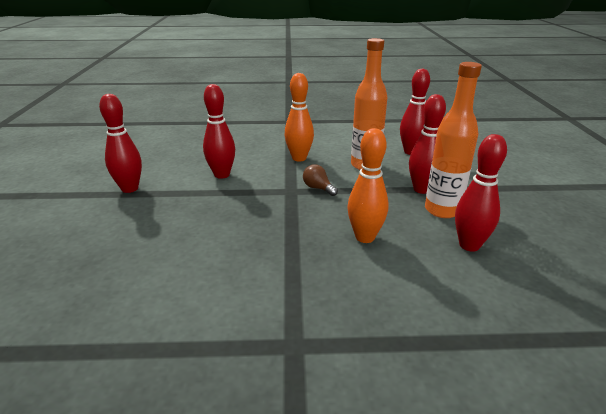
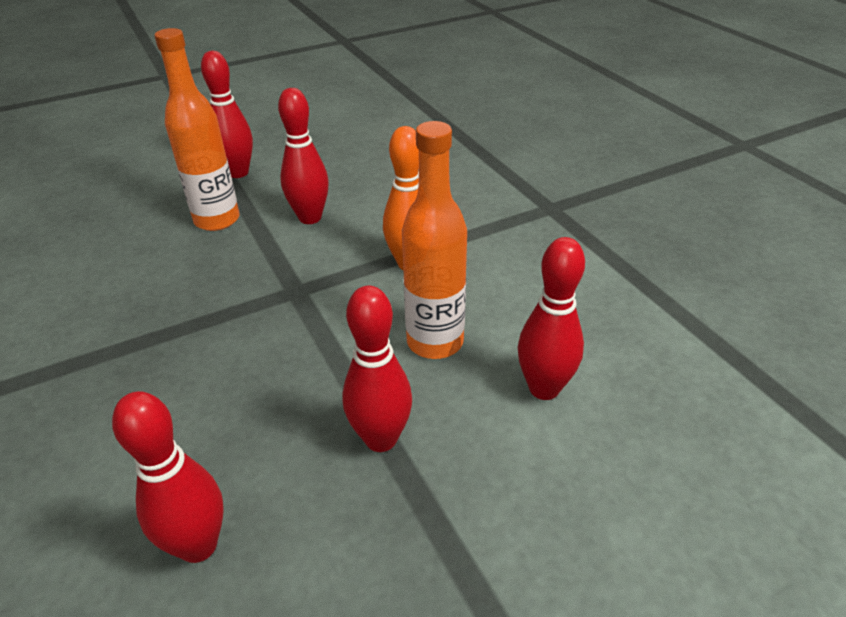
camera: 65 degrees right, 10 degrees up
(318, 188) = (317, 314): brown light bulb -> none
(365, 237) = (187, 404): orange bowling pin -> none
(442, 210) = (312, 484): orange bottle -> orange bottle (217, 220)

